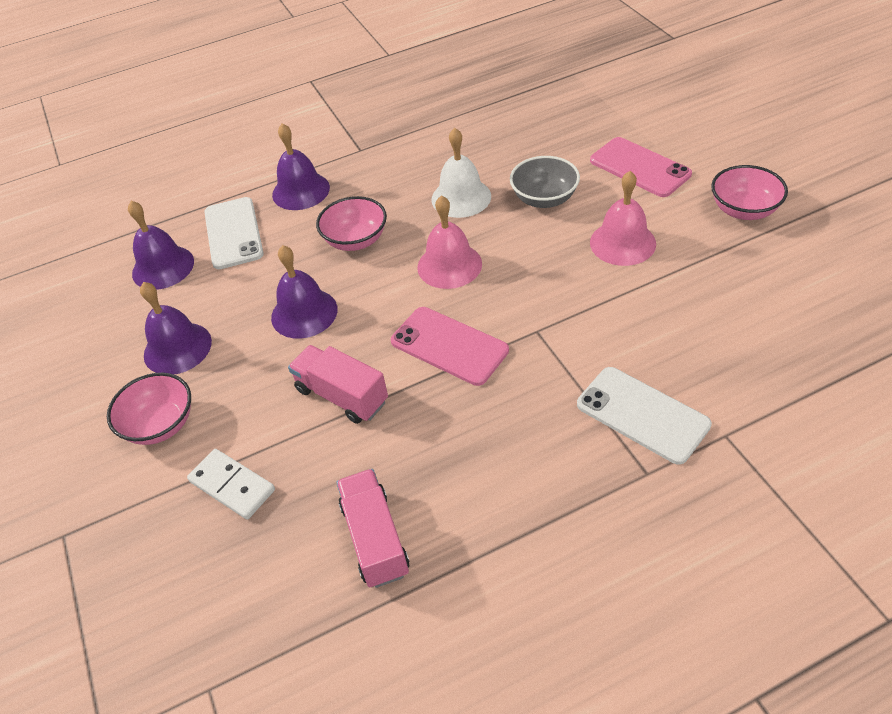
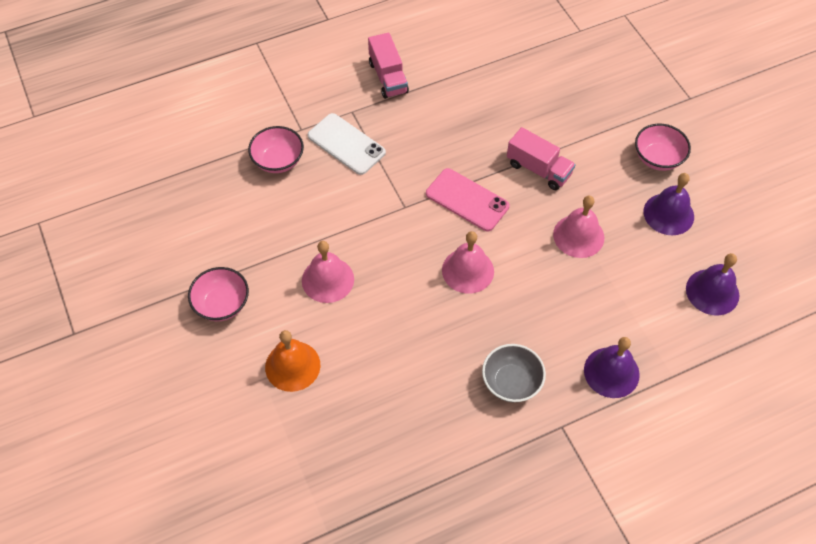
camera: 175 degrees right, 10 degrees up
(232, 486) = (597, 118): white domino -> none
(233, 233) = (661, 324): white phone -> none
(304, 313) = (578, 236): purple bell -> pink bell
(356, 240) = (548, 305): pink bowl -> pink bowl (278, 161)
(375, 538) = (506, 87): pink truck -> pink truck (388, 77)
(461, 197) = (458, 346): white bell -> none
(544, 199) = (384, 336): grey bowl -> grey bowl (511, 382)
(639, 167) = (292, 366): pink phone -> orange bell

